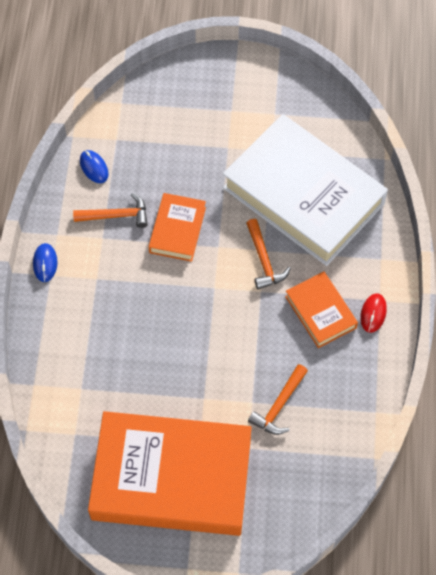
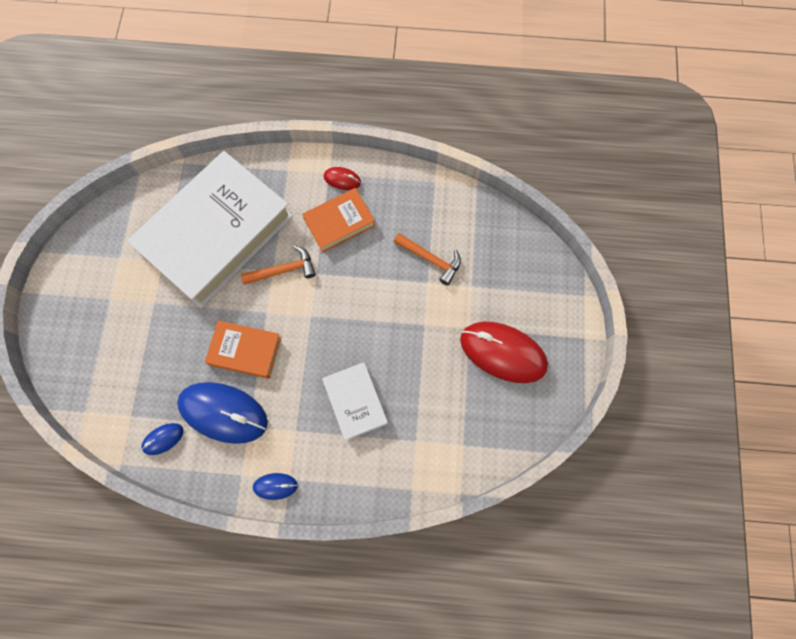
camera: 90 degrees left, 10 degrees up
(116, 215) = (223, 413): orange hammer -> blue mouse
(123, 332) = (355, 402): none -> white book
(171, 478) = (503, 352): orange book -> red mouse

